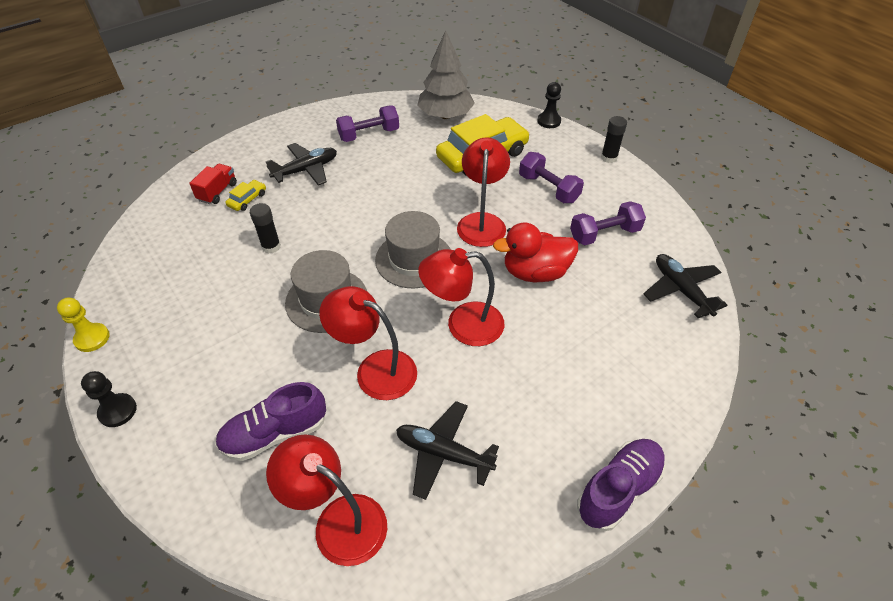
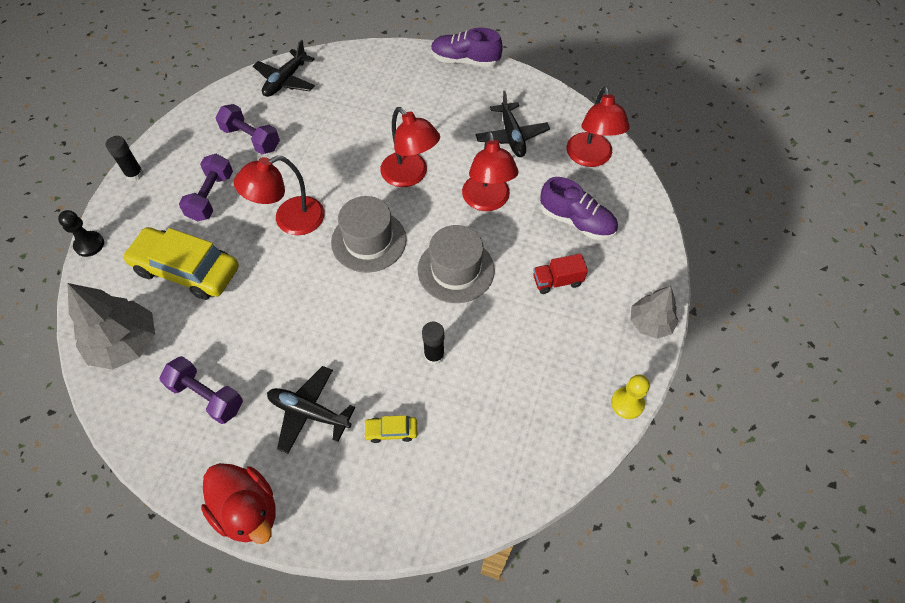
camera: 125 degrees left, 10 degrees up
(118, 411) = (650, 323): black pawn -> grey tree
(217, 192) = (401, 472): red truck -> red truck (557, 281)
(535, 272) = (326, 160): red duck -> red duck (248, 510)

